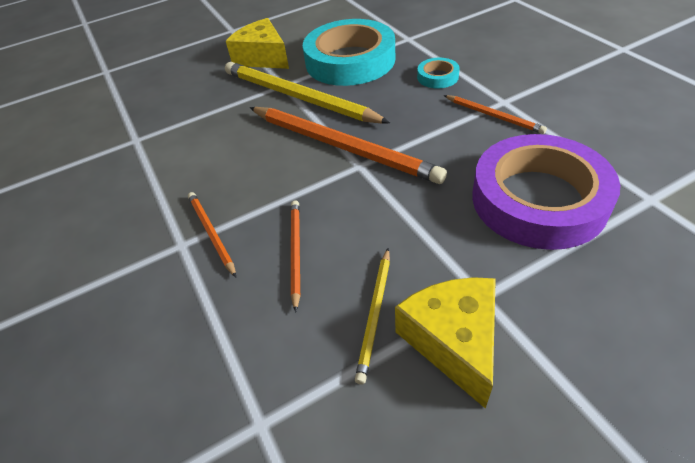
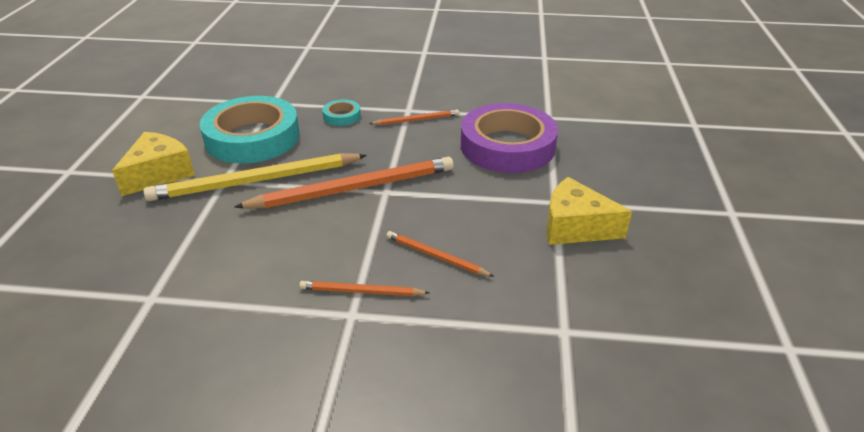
camera: 60 degrees left, 10 degrees down
(263, 57) = (159, 174): yellow cheese -> yellow cheese turned 135 degrees clockwise
(375, 314) = (527, 246): yellow pencil -> none

